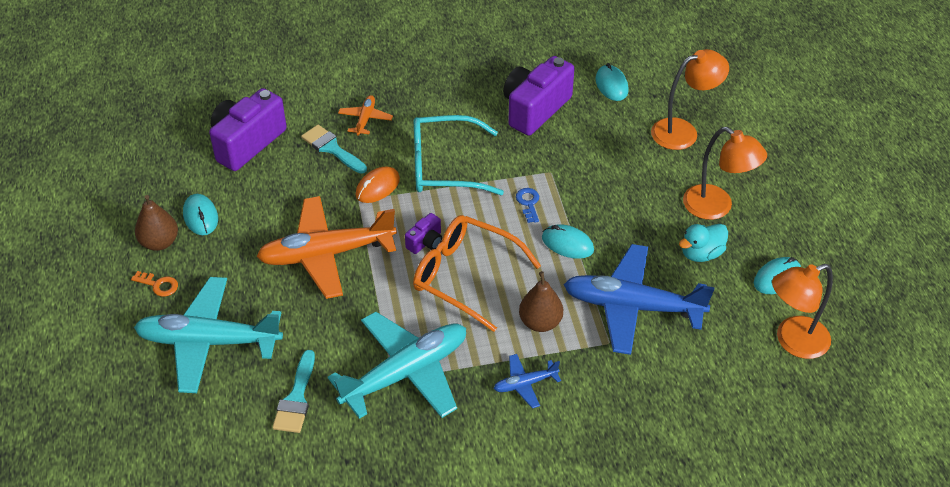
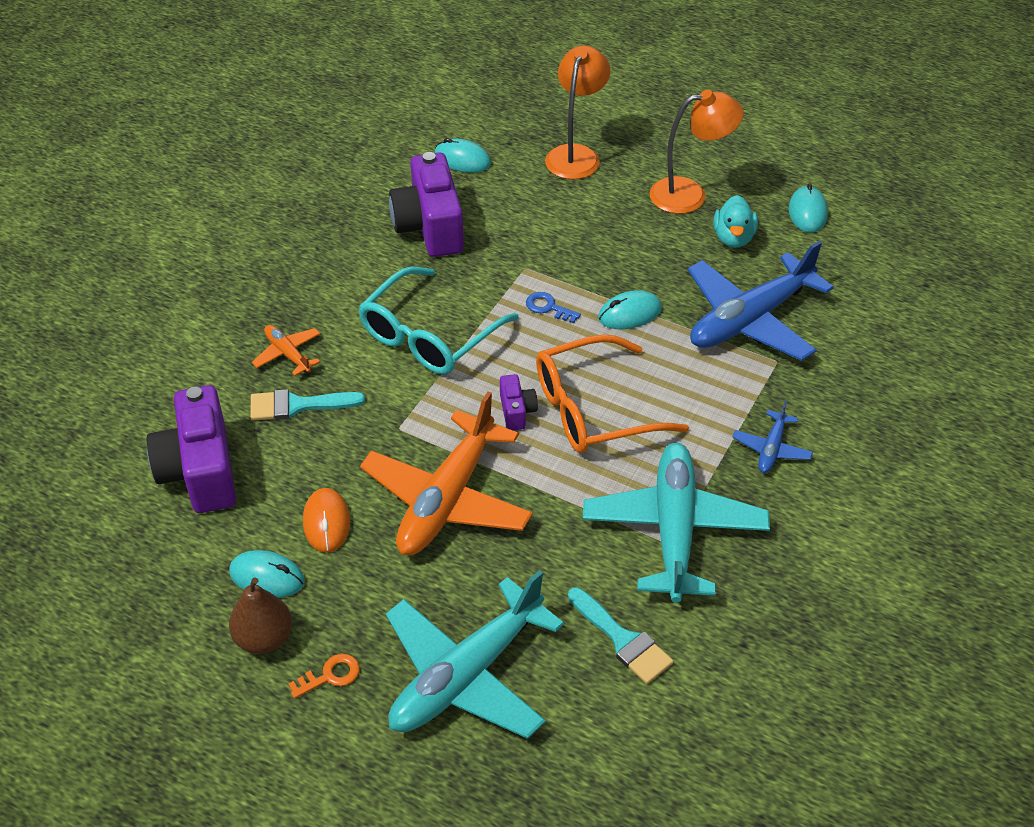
camera: 50 degrees left, 0 degrees up
(377, 187) = (398, 402): orange mouse -> orange mouse (326, 522)
(540, 322) = (707, 392): brown pear -> none
(793, 341) = (885, 249): orange lamp -> none

